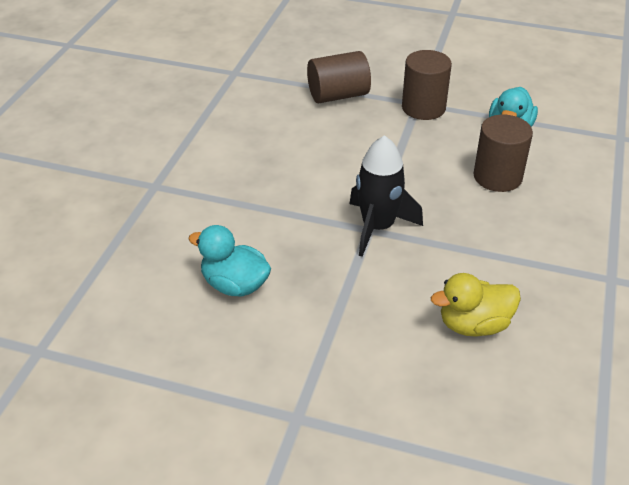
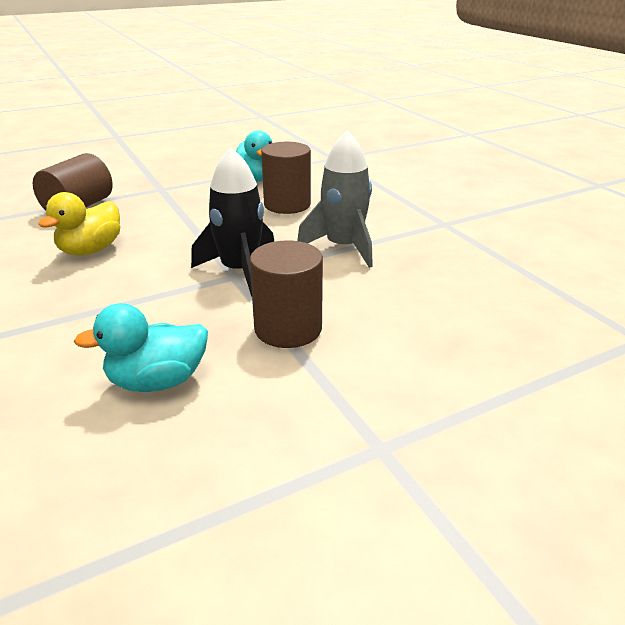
camera: 45 degrees left, 10 degrees down
(423, 108) = (170, 189): brown cylinder -> brown cylinder (288, 328)
(473, 325) = (408, 292): yellow duck -> yellow duck (91, 250)
(483, 251) = (343, 247): none -> grey rocket

